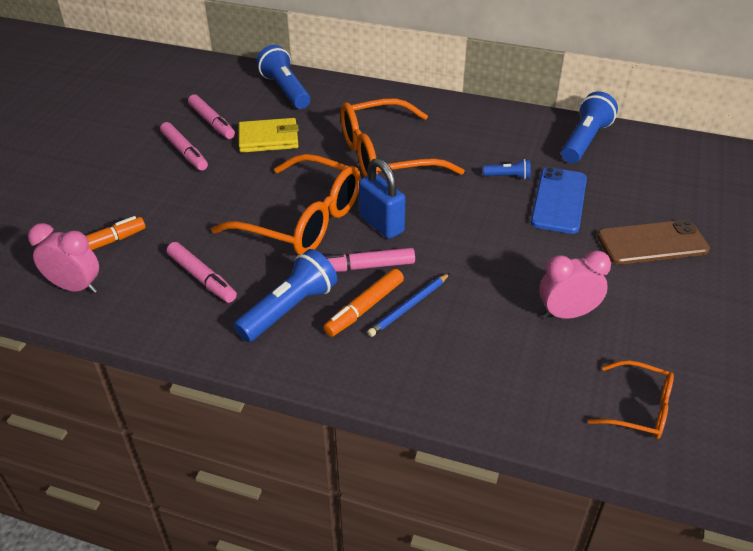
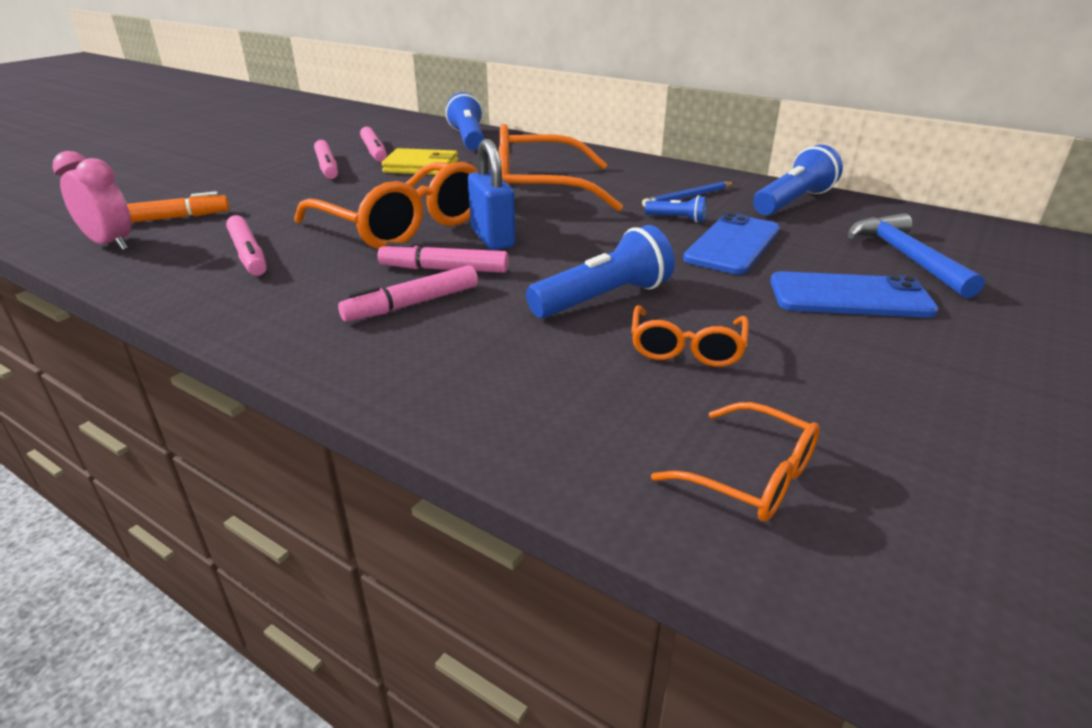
camera: 15 degrees right, 10 degrees down
(289, 309) = (320, 292): blue flashlight -> blue flashlight (603, 298)
(364, 308) = (412, 304): orange marker -> pink marker
(409, 307) = (470, 311): blue pencil -> blue pencil (688, 197)
(567, 314) = (686, 348): pink clock -> orange glasses
(652, 243) = (849, 296): brown phone -> blue phone
(678, 194) = (906, 257): none -> blue hammer

